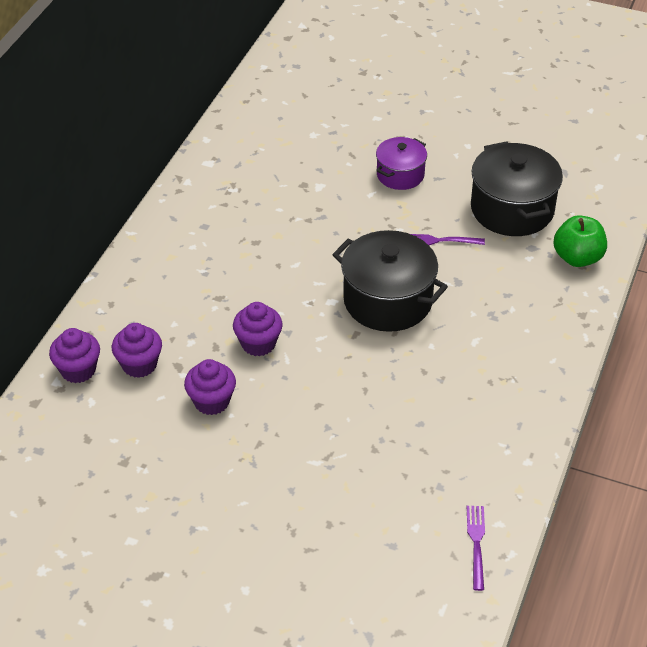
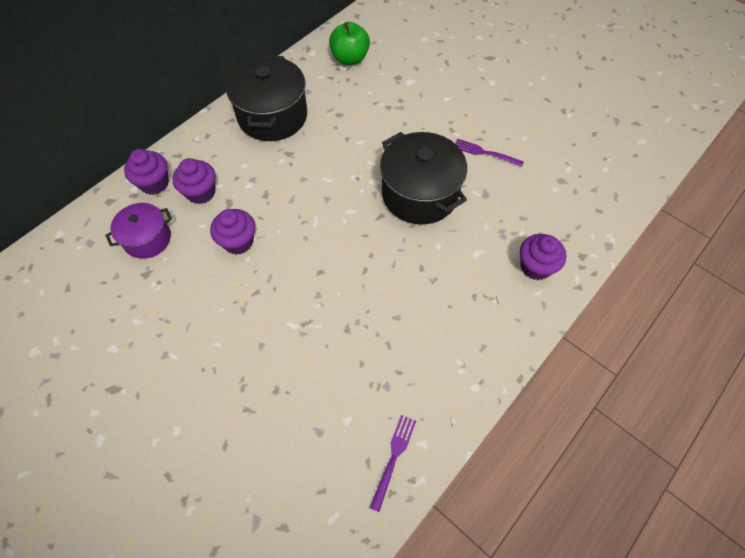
camera: 20 degrees right, 15 degrees up
(258, 343) = (299, 202): purple cupcake -> purple cupcake (535, 267)
(400, 175) = (477, 88): purple pot -> purple pot (147, 239)
(512, 209) = (558, 142): black pot -> black pot (272, 116)
(577, 258) = (598, 201): green apple -> green apple (350, 59)

